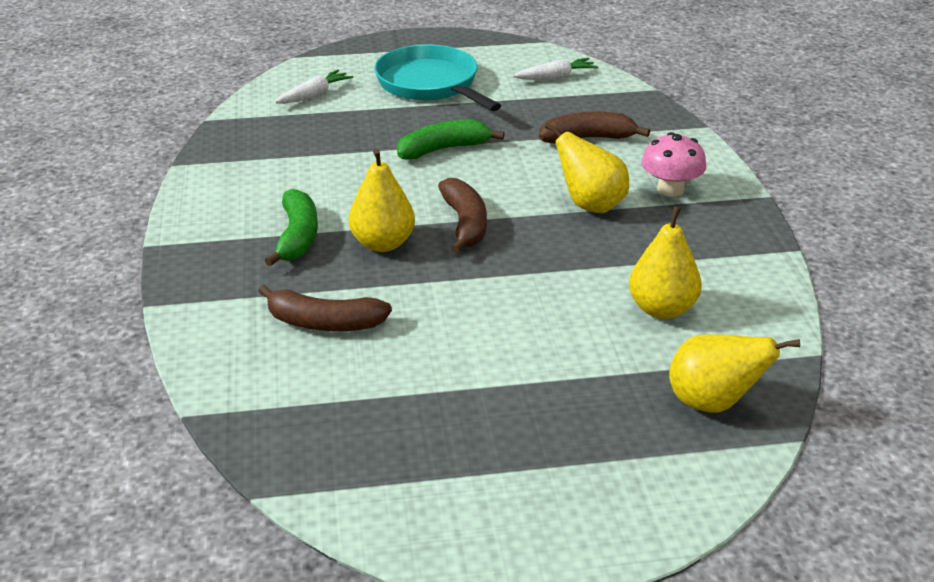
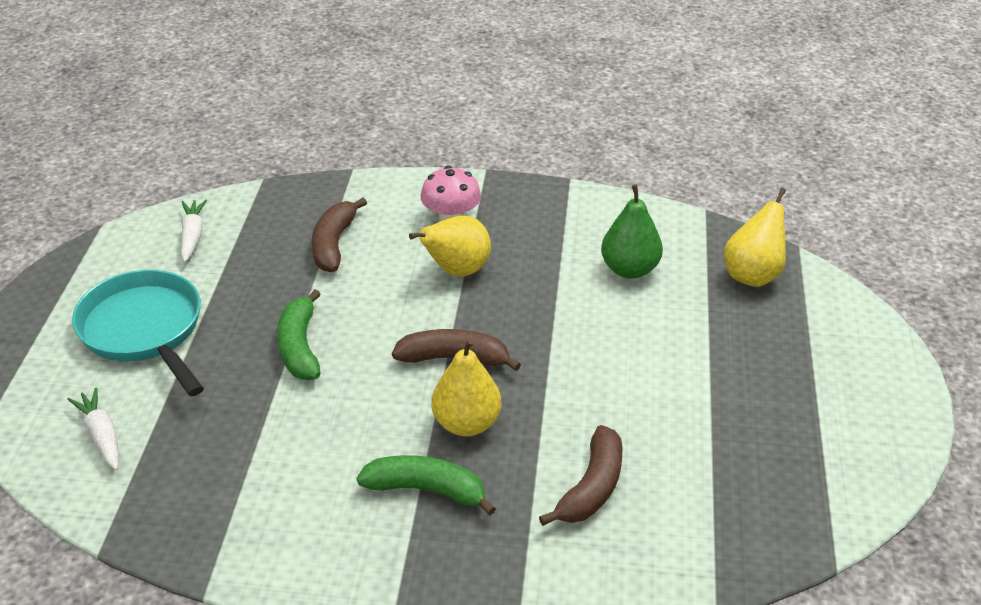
camera: 75 degrees left, 5 degrees up
(431, 84) = (144, 331): turquoise pan -> turquoise pan turned 75 degrees clockwise
(662, 309) = (629, 269): yellow pear -> green pear

